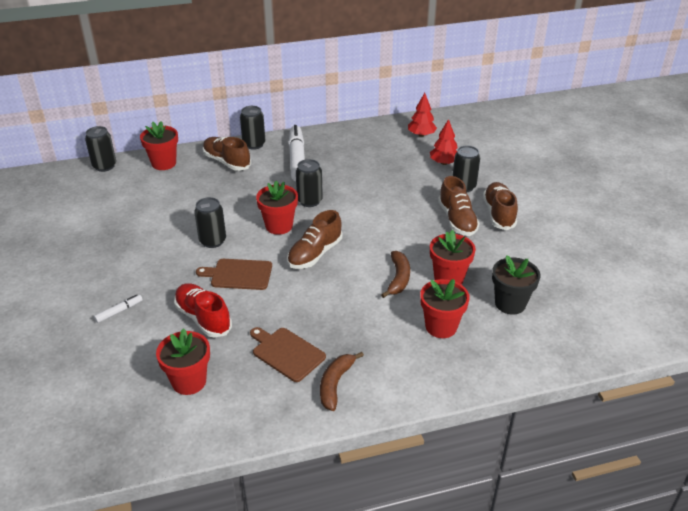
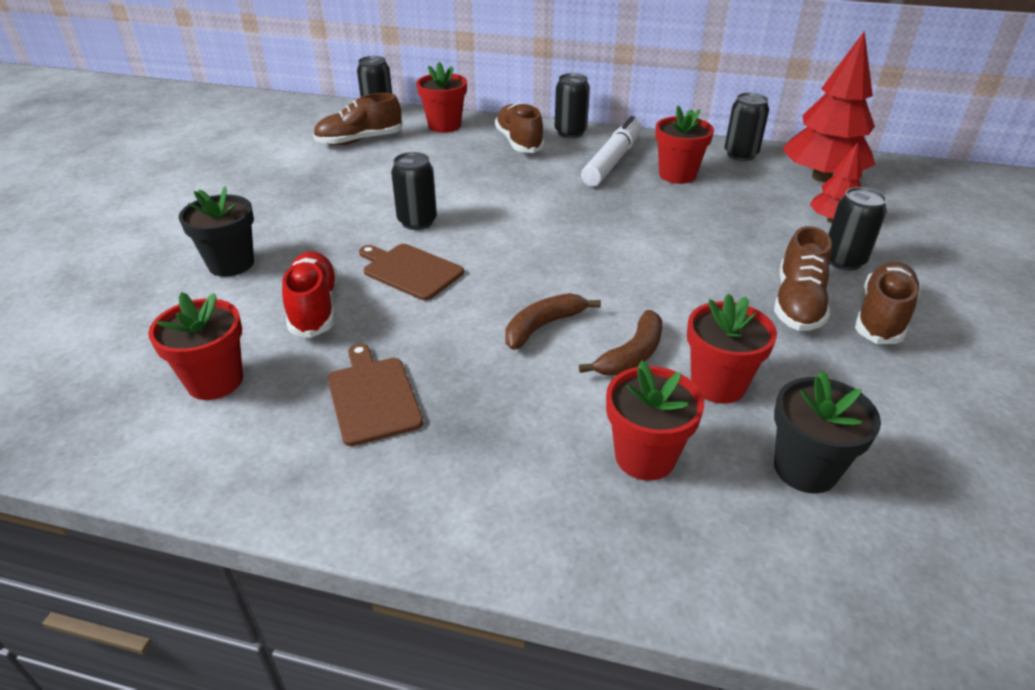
camera: 30 degrees right, 0 degrees up
(119, 311) = (231, 264): white marker -> black flower pot
(279, 226) = (517, 230): red flower pot -> red flower pot (677, 175)
(309, 201) = (586, 213): black can -> black can (740, 154)
(315, 254) = (534, 279): brown shoe -> brown shoe (359, 140)
(335, 384) = (398, 475): brown banana -> brown banana (543, 326)
(421, 135) = (821, 177): red tree -> red tree, size x1.85

